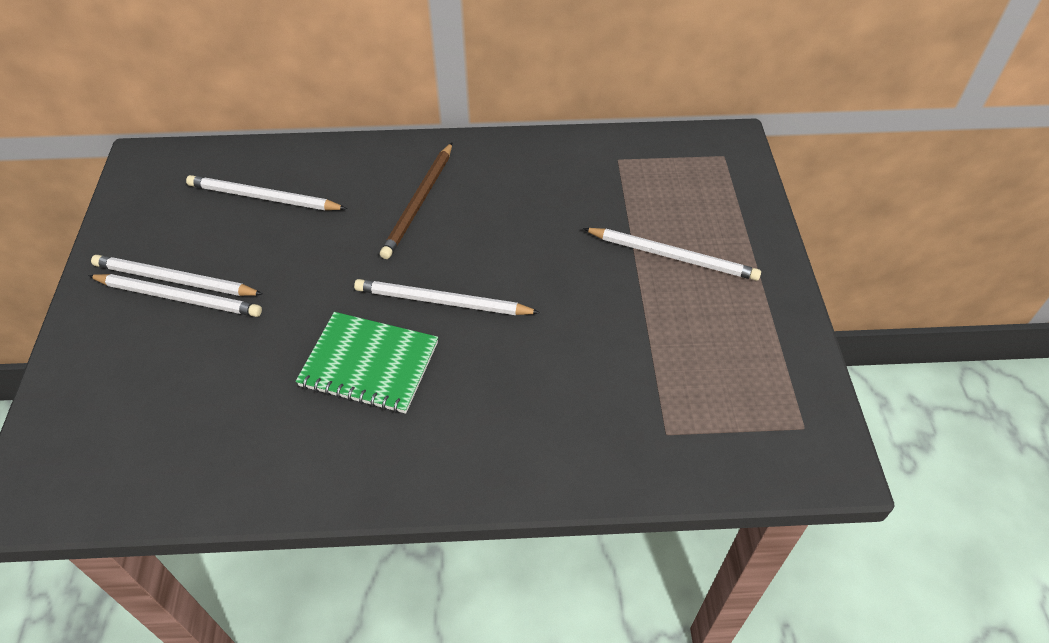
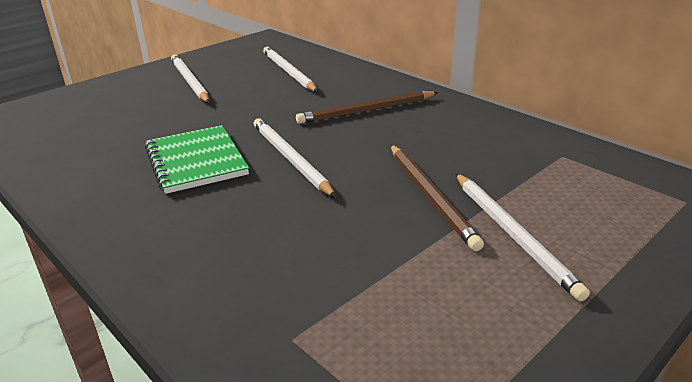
camera: 50 degrees right, 20 degrees down
(179, 297) = (178, 88): white pencil -> none
(589, 261) = (430, 196): none -> brown pencil

